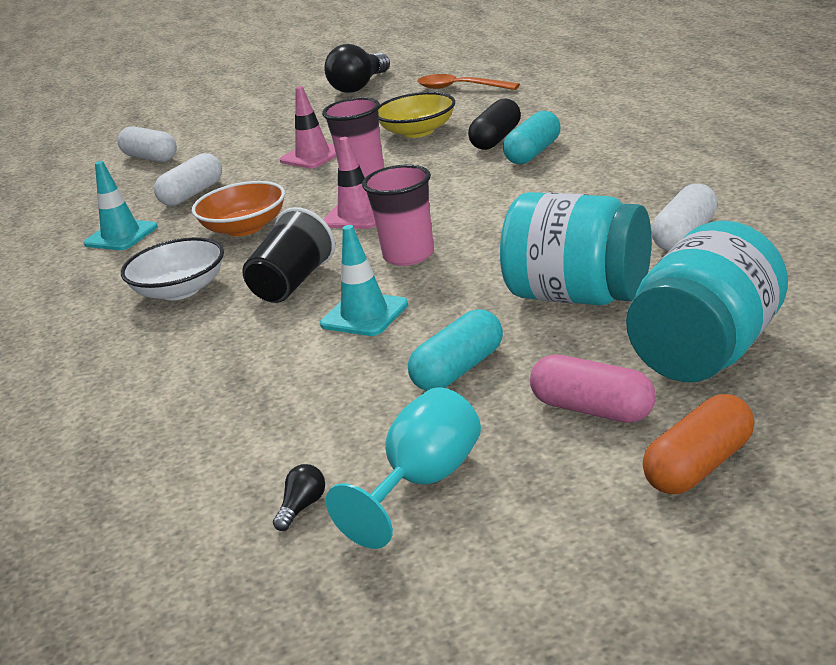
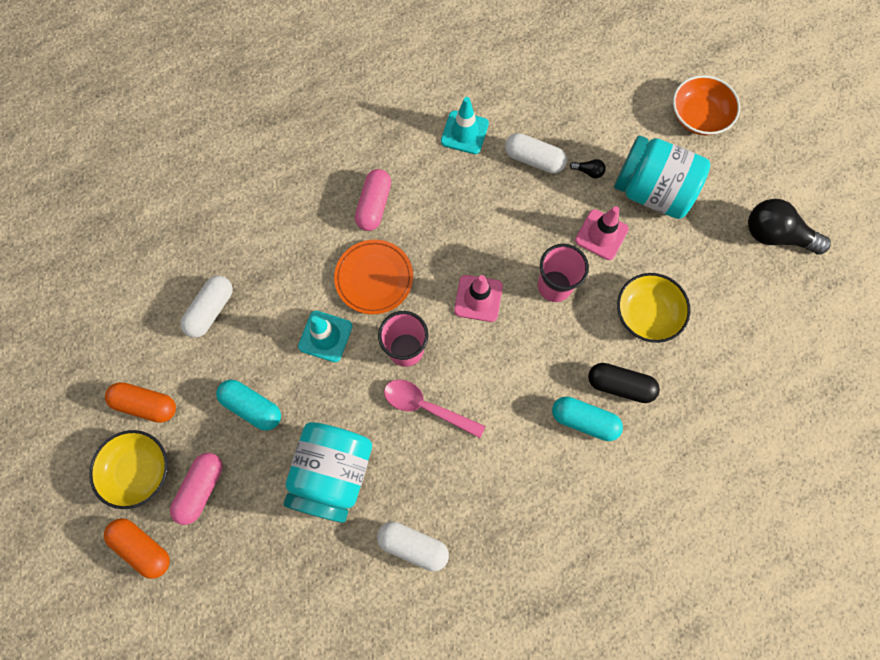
camera: 75 degrees right, 45 degrees up
(150, 158) = (615, 98): white capsule -> white capsule (211, 310)
(180, 290) = (374, 205): white bowl -> pink capsule
(245, 228) = (466, 219): orange bowl -> orange bowl (698, 116)
(292, 283) = (374, 278): black cup -> orange plate
(302, 507) = (134, 347): black light bulb -> black light bulb (588, 171)
(423, 483) = (146, 404): turquoise goblet -> orange capsule
(460, 88) = (757, 334): orange spoon -> none
(494, 238) = (426, 407): none -> pink spoon
(552, 482) = (138, 470): none -> yellow bowl
(707, 352) = (253, 556): turquoise jar -> turquoise jar (652, 191)

